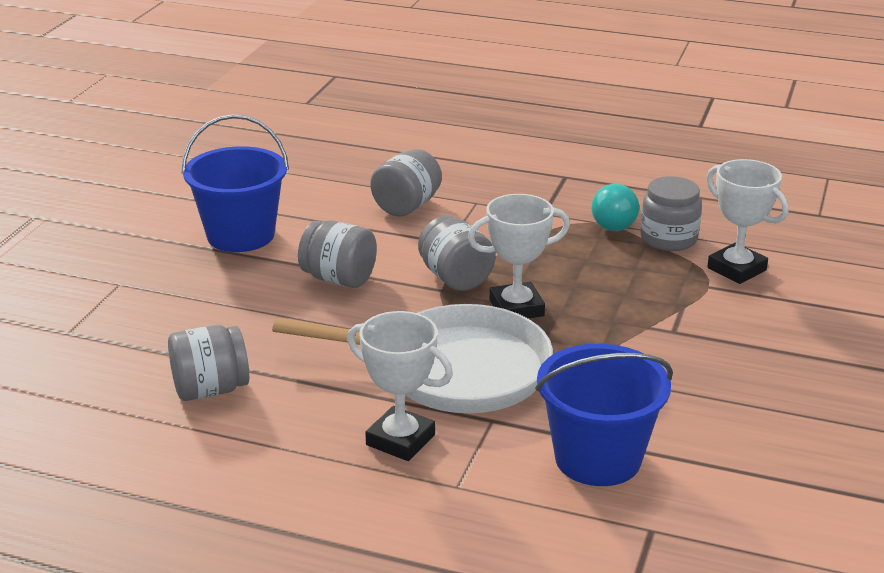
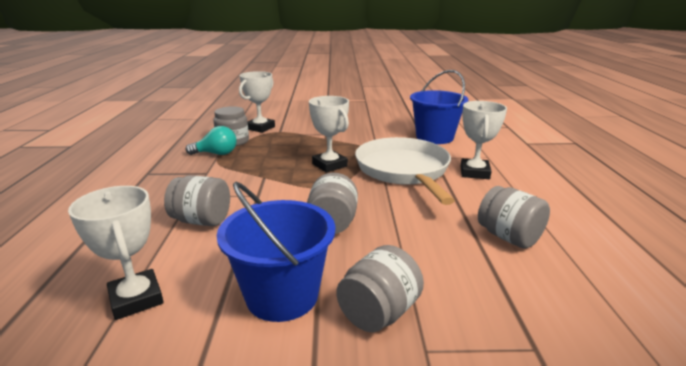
camera: 110 degrees left, 5 degrees down
(294, 177) = (136, 299): none -> white trophy
(455, 278) = (306, 185): grey jar -> grey jar (378, 313)

